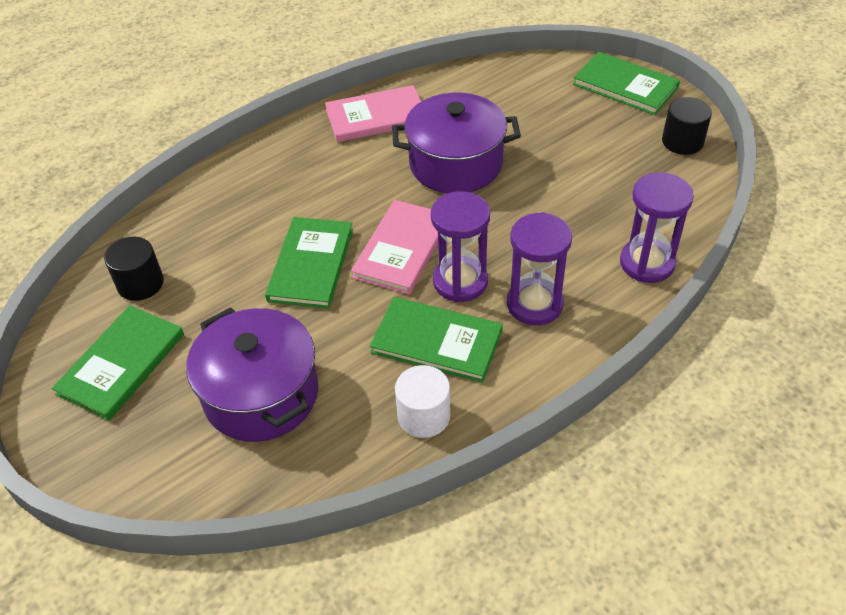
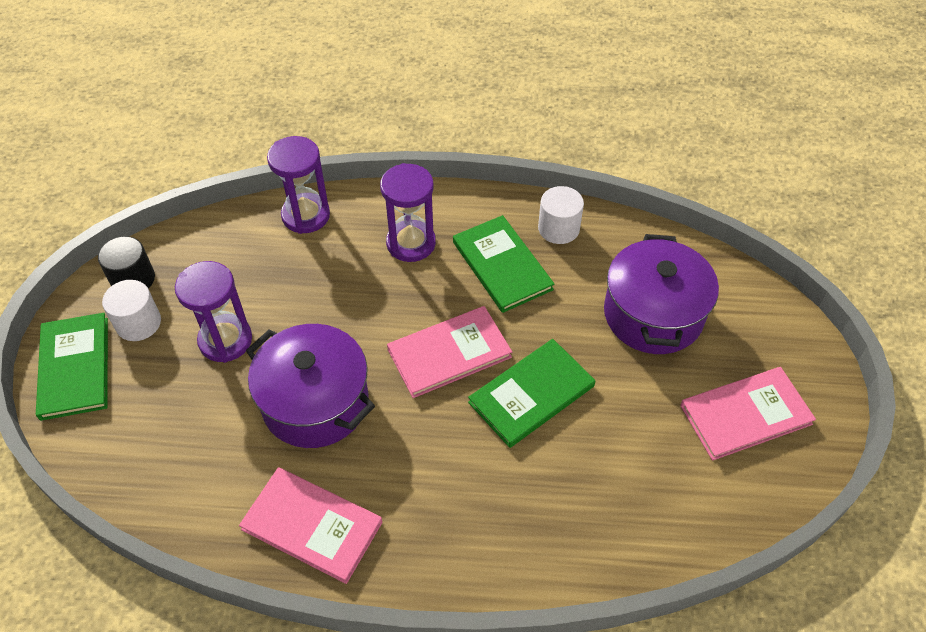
camera: 140 degrees left, 5 degrees up
(122, 364) = (745, 414): green book -> pink book
(140, 283) = (689, 488): black cylinder -> none
(460, 282) = (438, 295): purple hourglass -> purple hourglass (225, 340)
(632, 126) = (138, 323): none -> white cylinder

